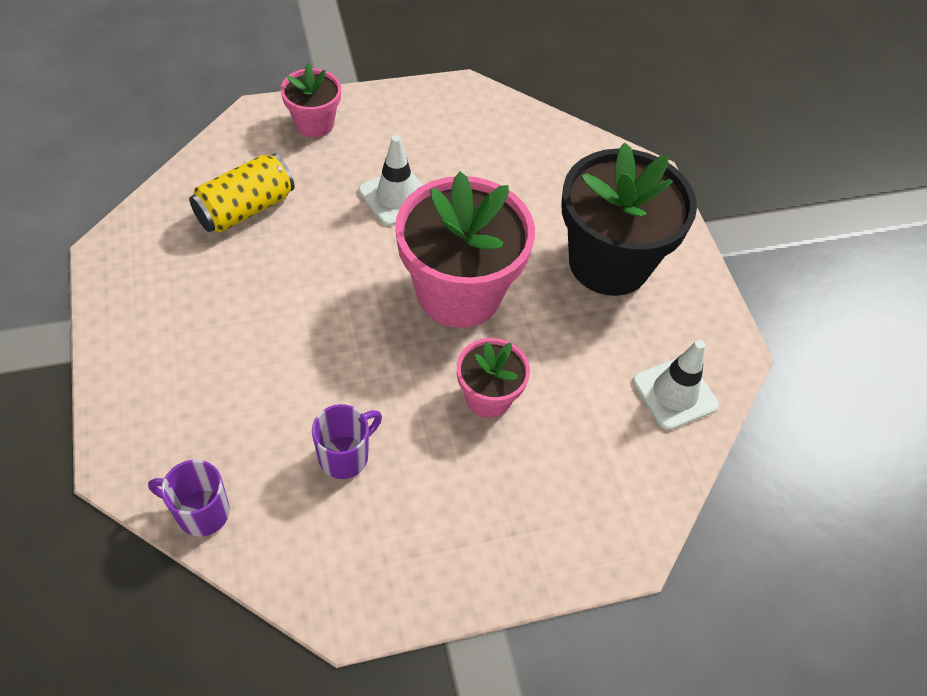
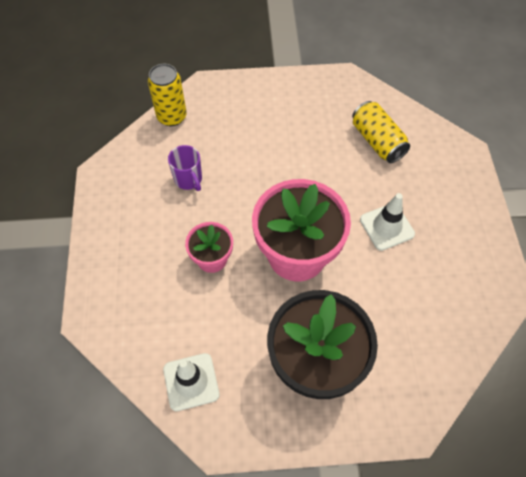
camera: 105 degrees right, 5 degrees up
(201, 512) = (172, 117): purple mug -> yellow can
(314, 124) = (459, 183): pink flower pot -> none

